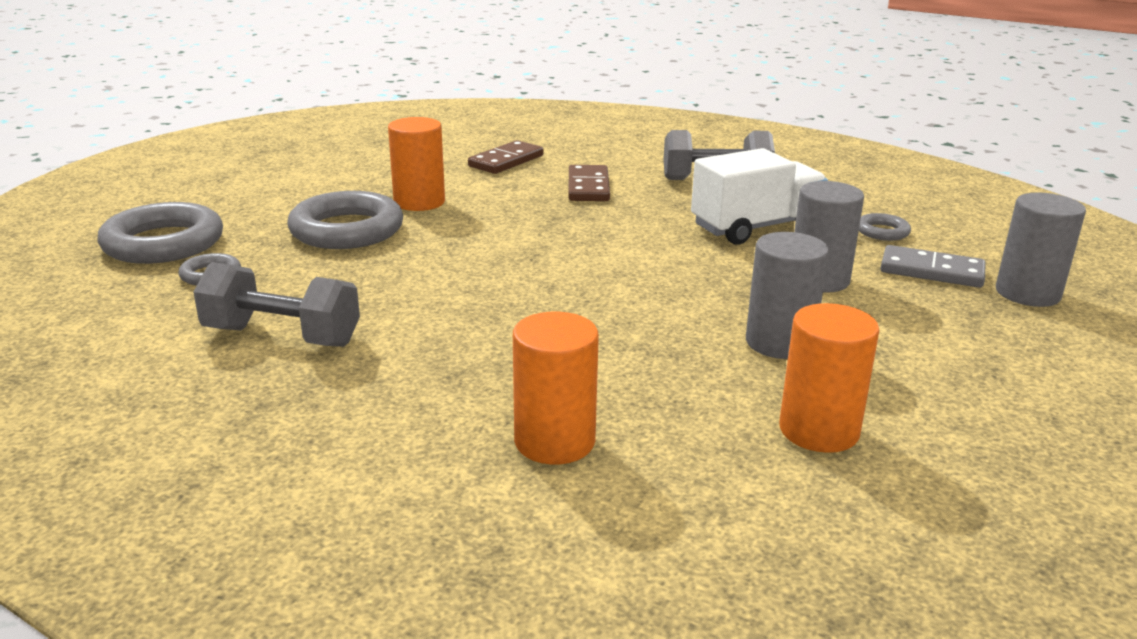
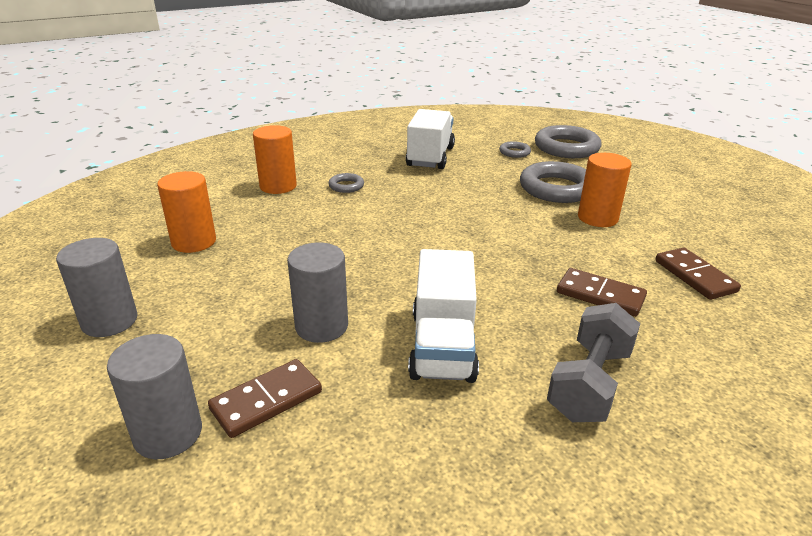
camera: 120 degrees right, 5 degrees up
(282, 337) = (430, 157): grey dumbbell -> white truck
(779, 343) = (271, 268): grey cylinder -> grey cylinder (110, 321)
(882, 232) = (367, 427): grey ring -> grey ring (346, 186)
(931, 271) = (266, 400): grey domino -> brown domino

